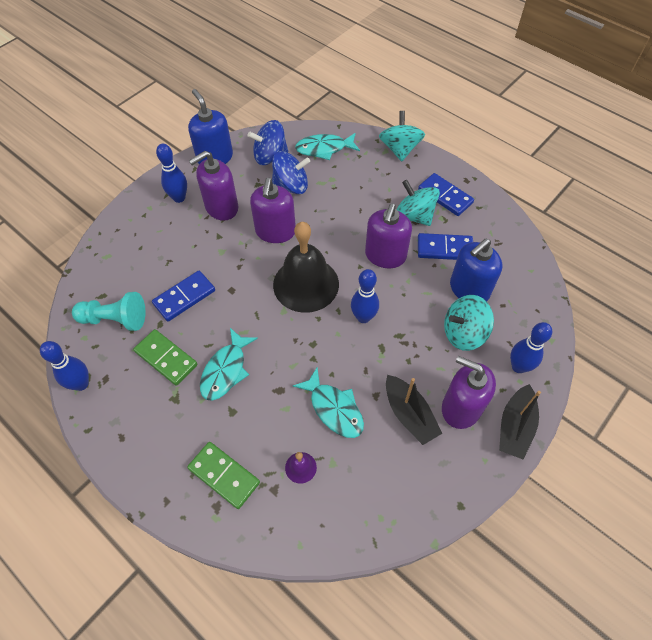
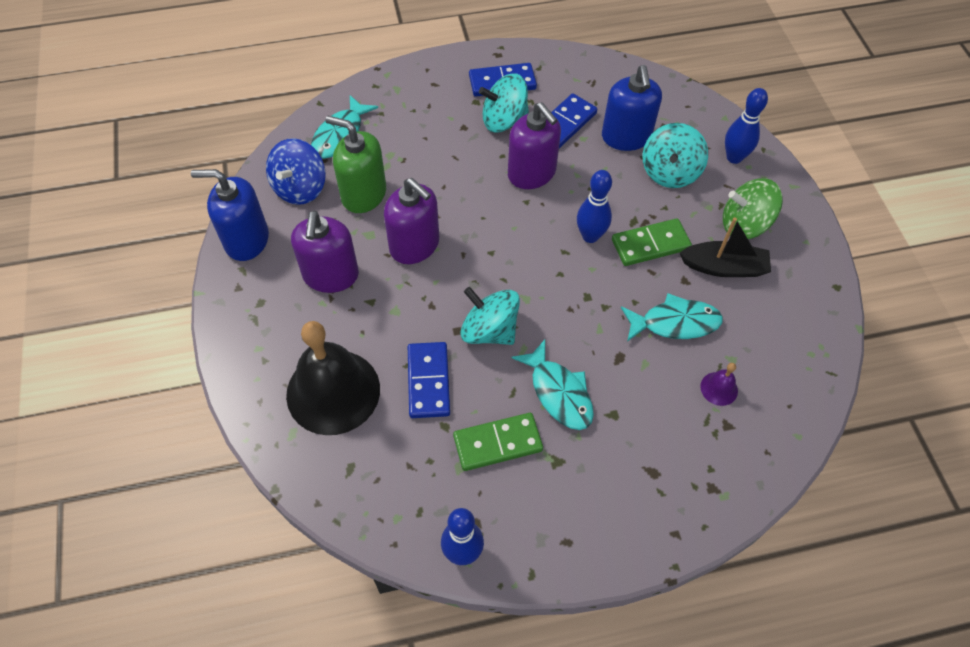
camera: 55 degrees left, 0 degrees up
(115, 319) = (399, 470): turquoise pawn -> none
(179, 198) = (274, 309): blue bowling pin -> none
(224, 475) = (682, 462): green domino -> green domino (650, 244)
(291, 186) = (363, 194): blue spinning top -> green soap dispenser
(306, 284) = (509, 259): black bell -> black bell (333, 391)
(400, 149) = (407, 76): turquoise spinning top -> turquoise spinning top (489, 330)
(461, 407) = (744, 225): purple soap dispenser -> green spinning top
(515, 427) = (790, 200): black boat -> none

